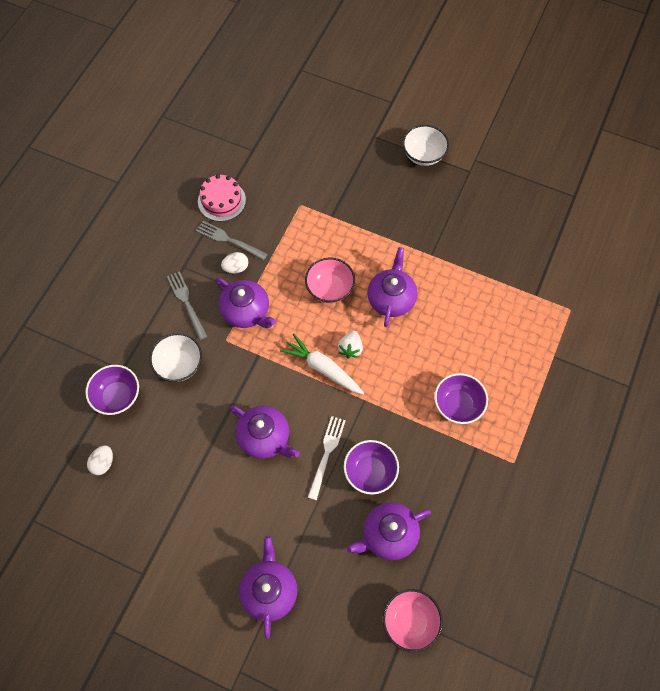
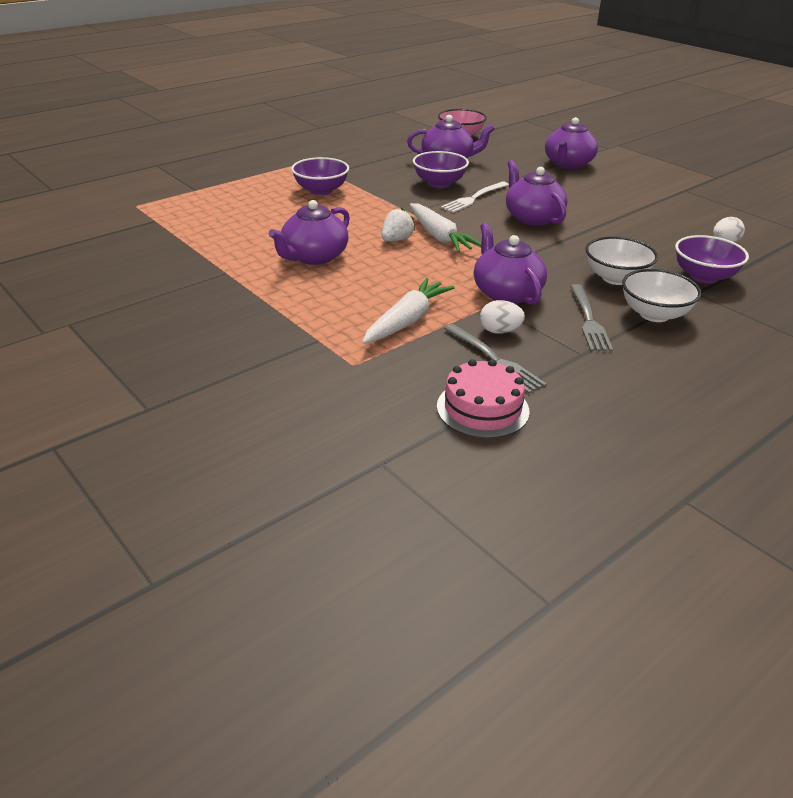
camera: 155 degrees left, 30 degrees down
(293, 254) = (407, 321): none -> white carrot
(330, 289) = (382, 282): pink bowl -> none
(423, 155) = (104, 360): white bowl -> white bowl (654, 314)

